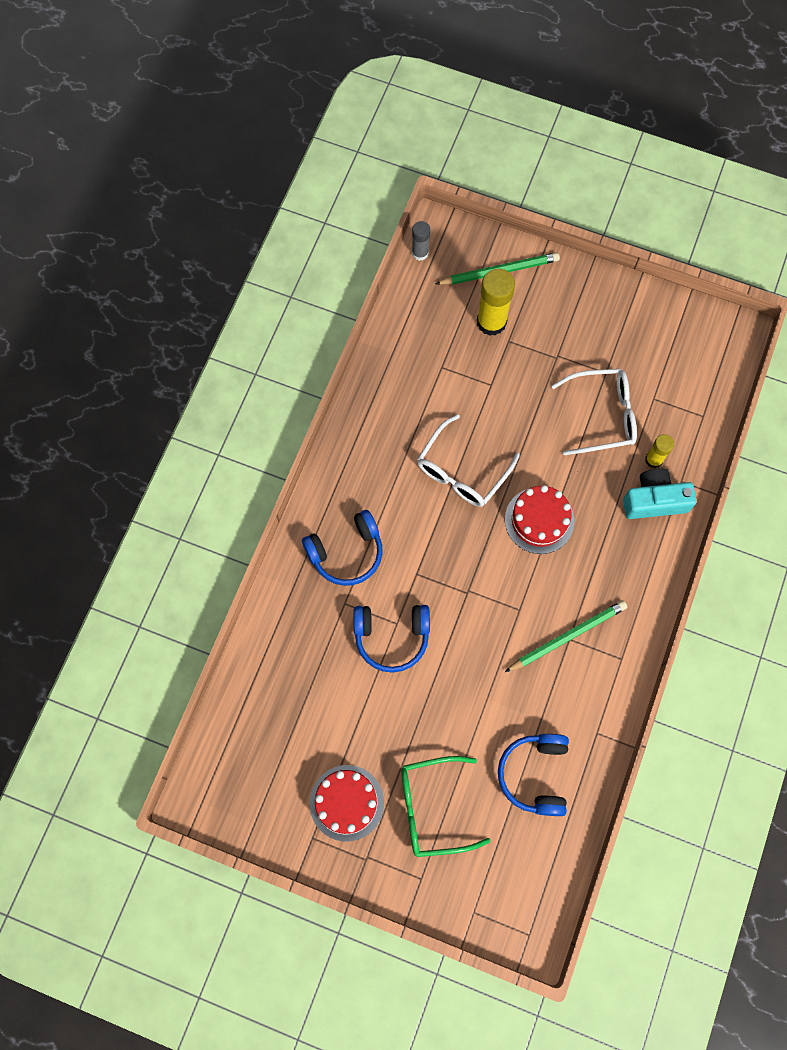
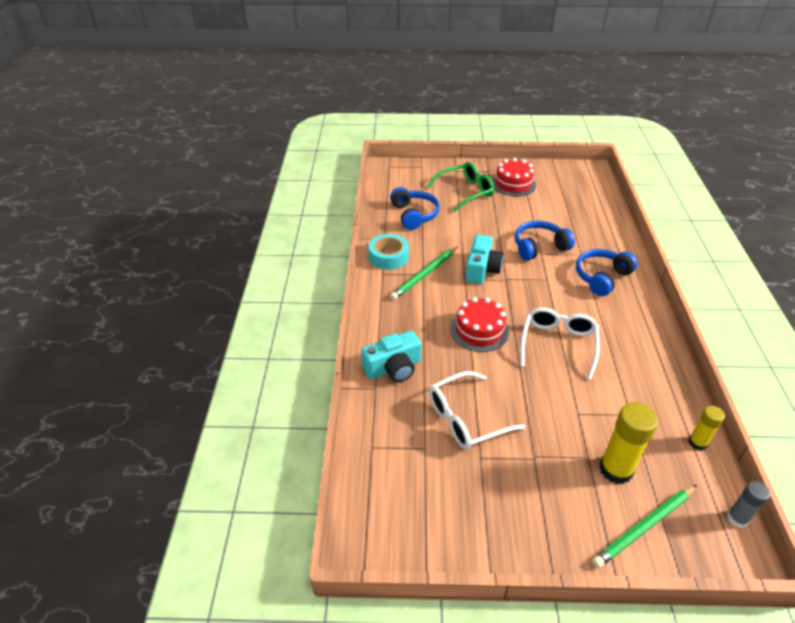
camera: 160 degrees right, 30 degrees down
(489, 620) = (482, 269): none -> turquoise camera
(603, 690) = (388, 256): none -> turquoise tape
(654, 459) = (405, 397): yellow glue stick -> yellow glue stick (697, 442)

